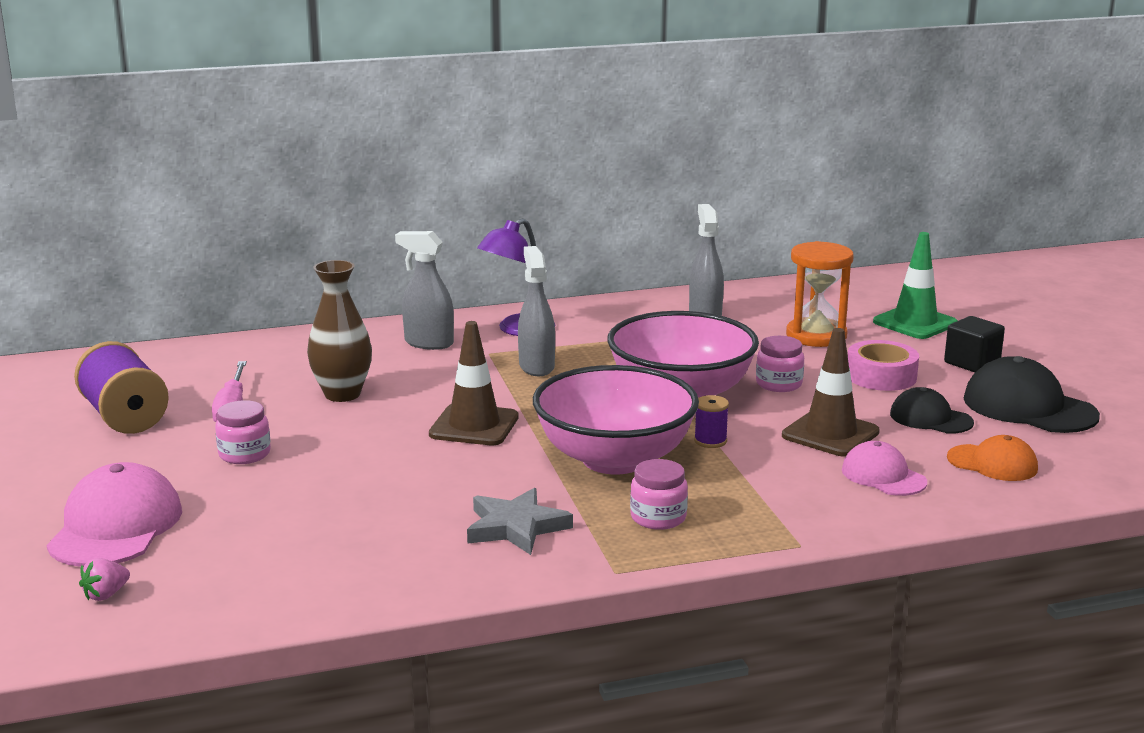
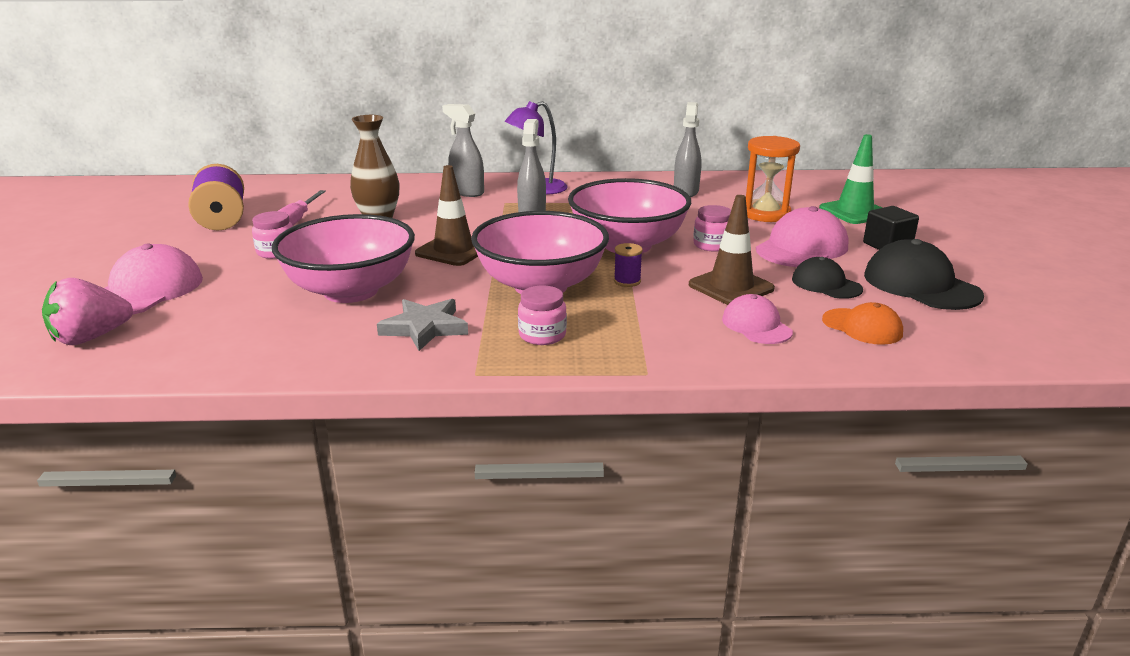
camera: 15 degrees right, 5 degrees up
(106, 595) = (91, 338): pink strawberry -> pink strawberry, size x2.00
(387, 493) = (351, 291): none -> pink bowl
(881, 376) = (802, 248): pink tape -> pink cap

